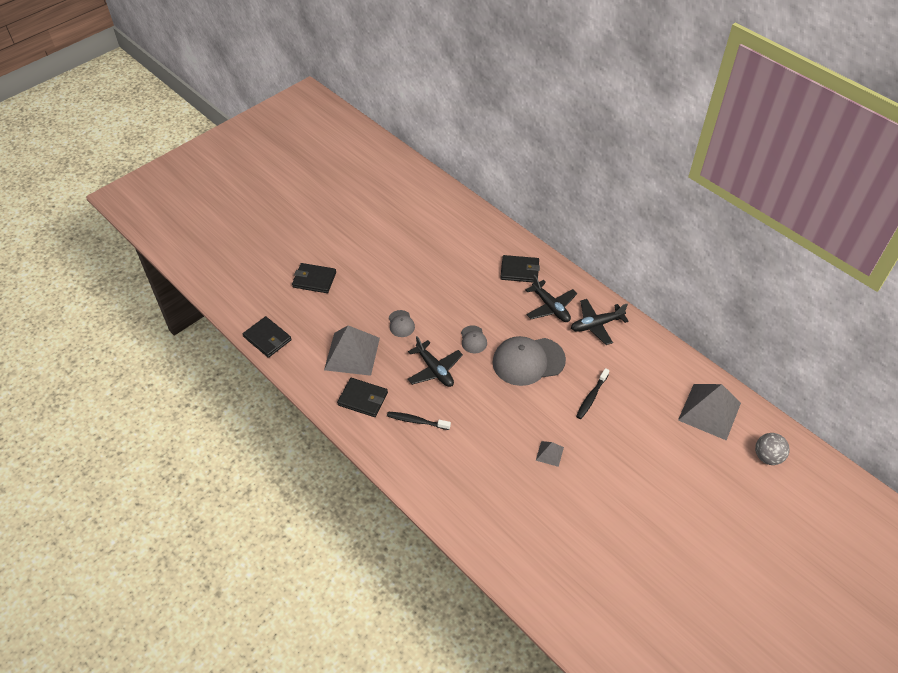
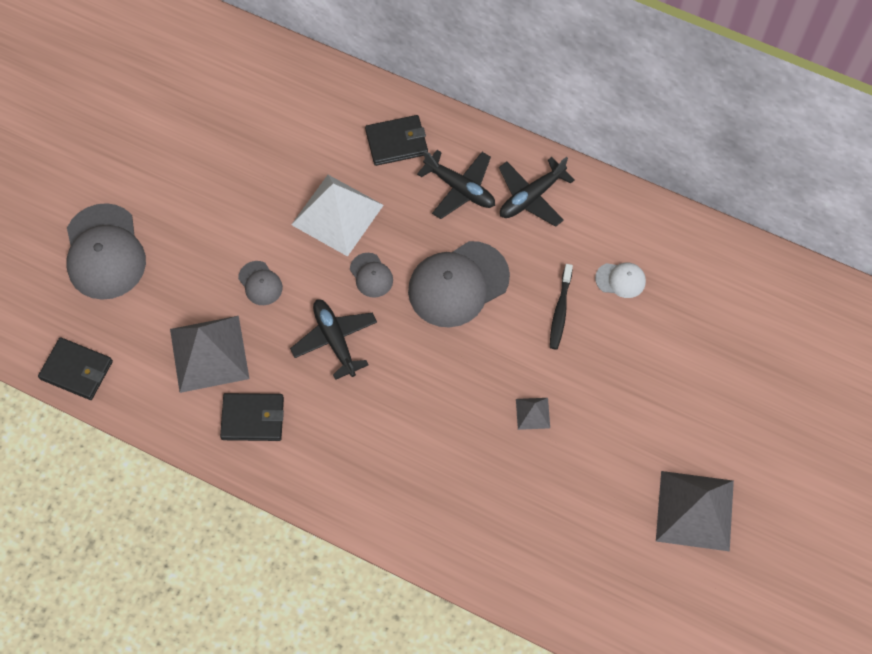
camera: 20 degrees left, 15 degrees up
(314, 280) = (104, 252): black wallet -> grey cap
(416, 421) = (340, 426): black toothbrush -> none
(434, 369) = (335, 340): black plane -> black plane turned 150 degrees counterclockwise
(466, 300) = (337, 214): none -> white pyramid
(640, 391) = (620, 280): none -> white cap
(709, 411) = (718, 280): grey pyramid -> grey pyramid (695, 510)
(767, 456) = (807, 322): grey ball -> none

